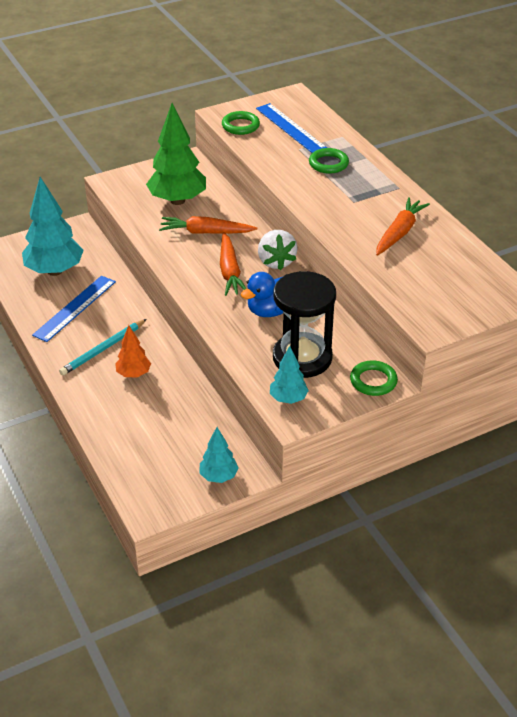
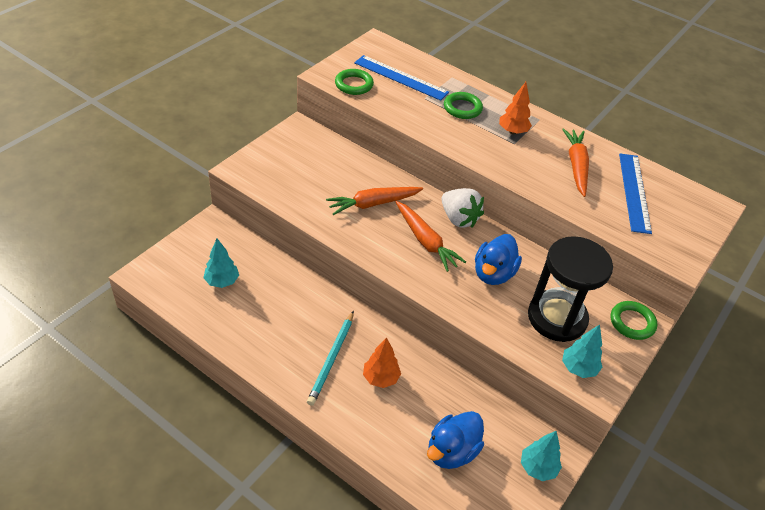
camera: 30 degrees left, 5 degrees up
(55, 271) = (222, 281): turquoise tree -> turquoise tree, size x0.53
(75, 308) = (271, 319): blue ruler -> blue ruler (634, 192)
(153, 442) = (452, 451): none -> blue duck
(177, 200) = (321, 175): green tree -> none
(361, 192) = (512, 131): none -> orange tree

